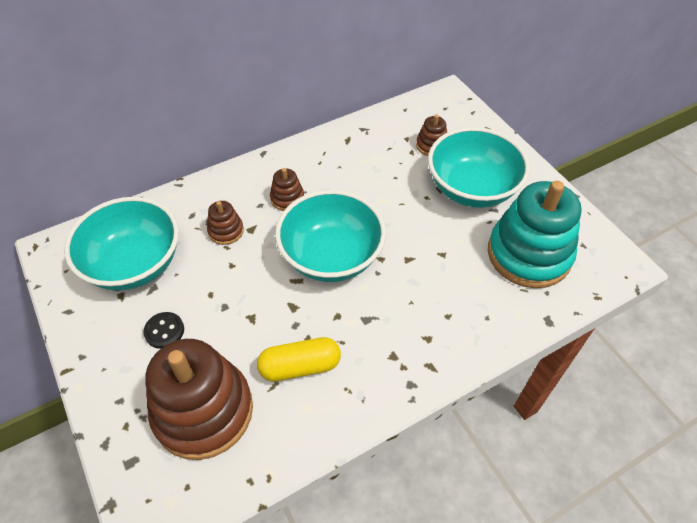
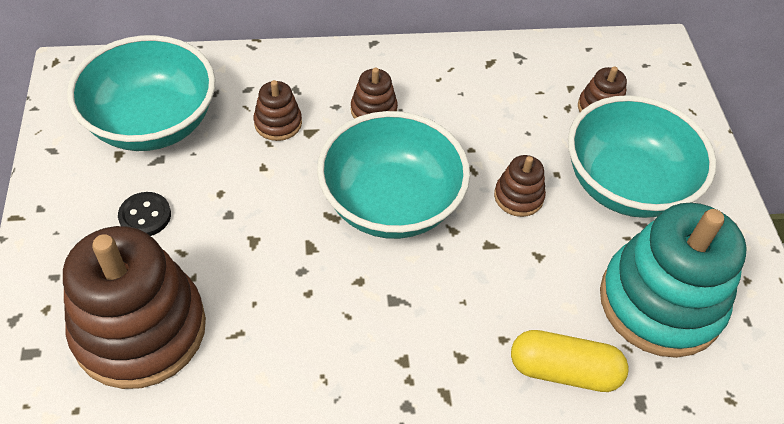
camera: 20 degrees right, 0 degrees up
(300, 366) = (280, 324): yellow capsule -> yellow capsule (563, 370)
(410, 221) = (518, 197): none -> brown stacking toy

